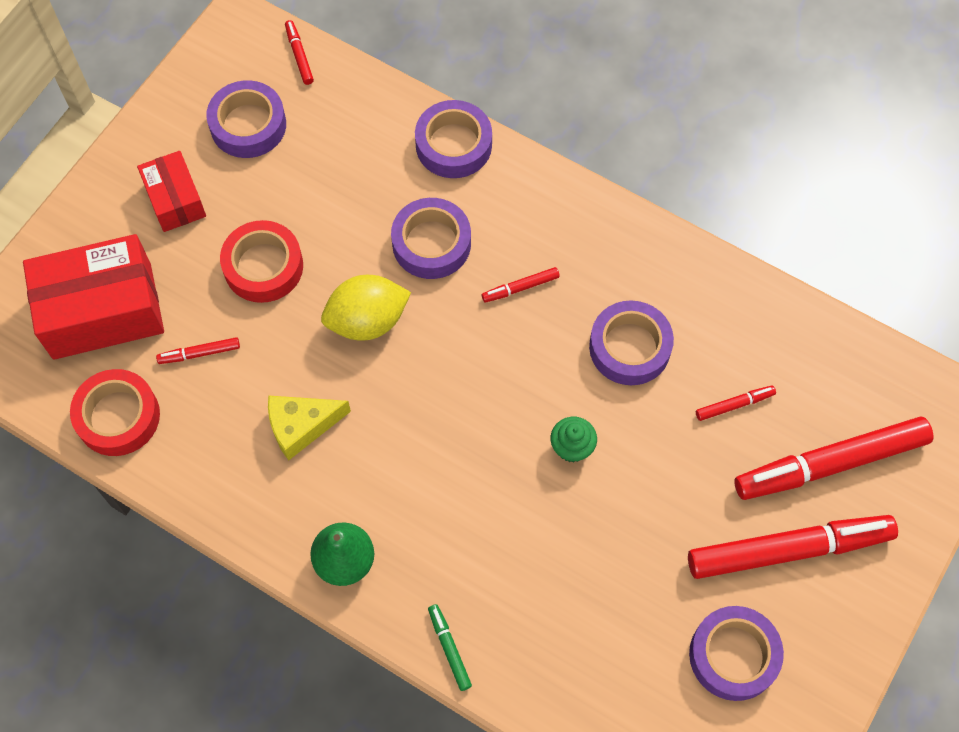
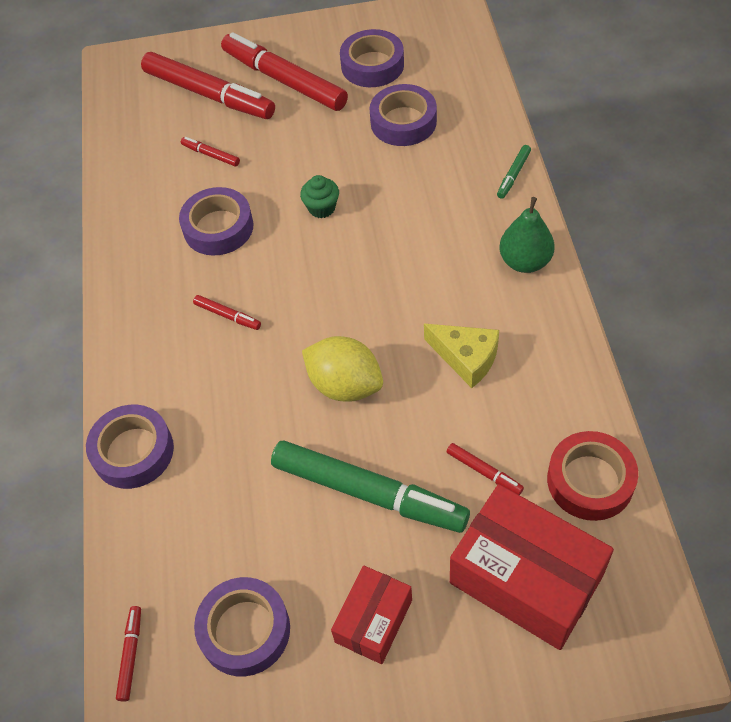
camera: 125 degrees left, 10 degrees down
(263, 266) = (369, 493): red tape -> green marker
(299, 55) = (131, 655): red marker -> red marker turned 150 degrees clockwise
(431, 243) = (240, 396): purple tape -> purple tape (403, 122)

